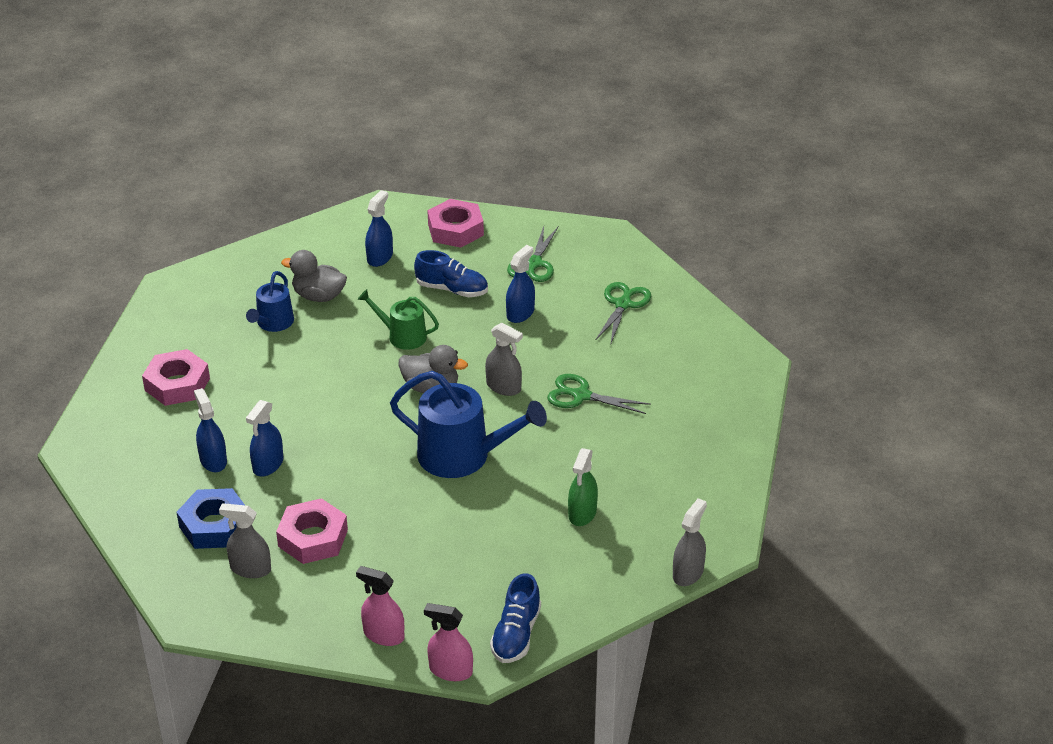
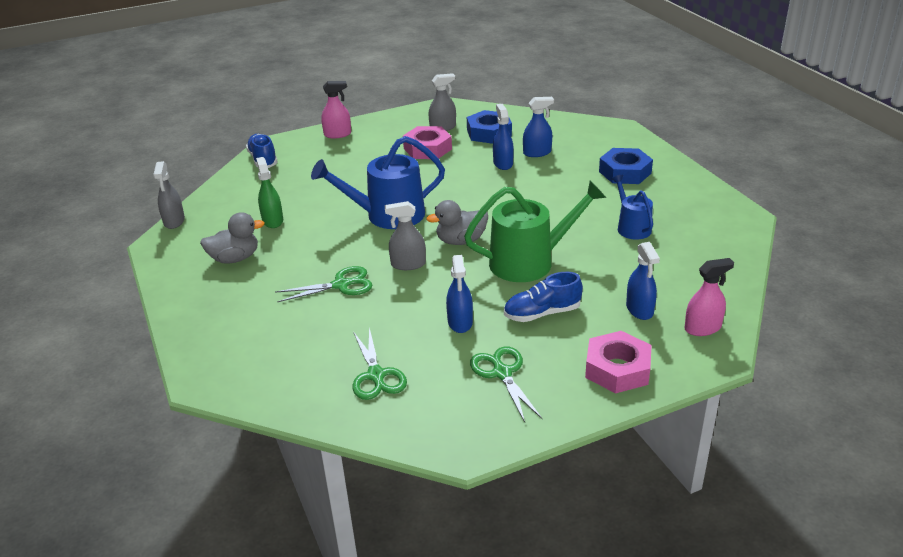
camera: 145 degrees right, 5 degrees down
(177, 384) = (625, 172): pink nut -> blue nut
(213, 460) = (537, 153): blue spray bottle -> blue spray bottle turned 45 degrees counterclockwise
(319, 296) = (633, 258): grey duck -> grey duck (235, 258)
(403, 336) = (529, 262): green watering can -> green watering can, size x1.77
(450, 670) = (286, 137): pink spray bottle -> pink spray bottle (702, 328)

